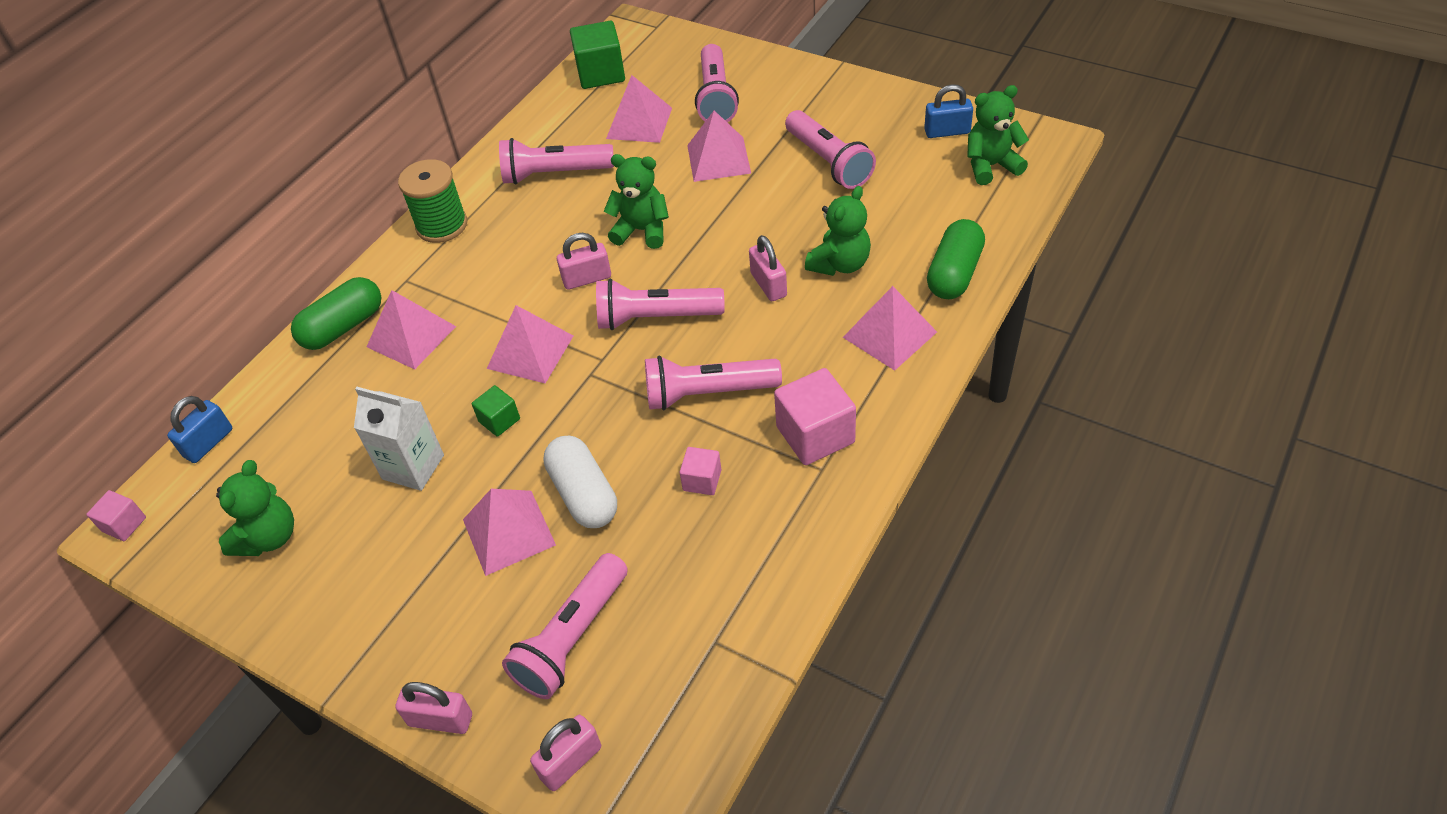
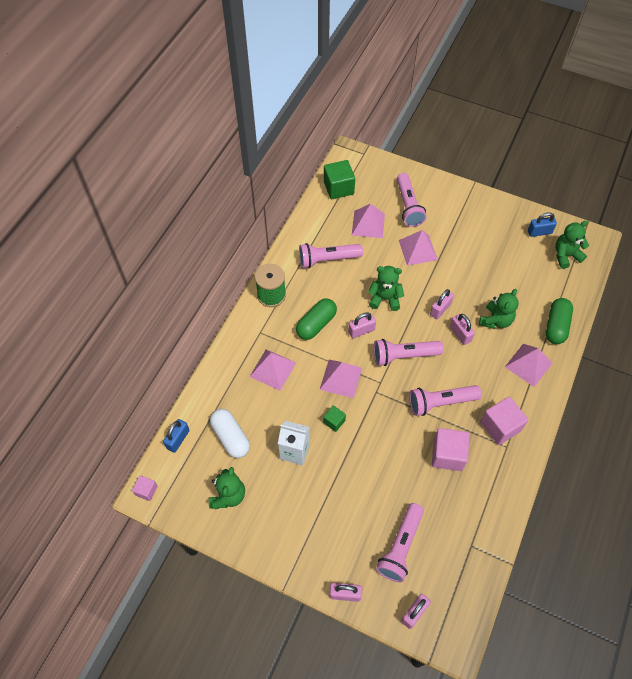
camera: 10 degrees left, 10 degrees up
(343, 327) = (233, 364): green capsule -> green capsule (316, 324)
(508, 532) = (354, 488): pink pyramid -> none
(583, 494) = (388, 465): white capsule -> white capsule (230, 437)
(702, 480) = (447, 455): pink cube -> pink cube, size x1.84
(739, 247) = (440, 309): none -> pink padlock
(828, 162) = (478, 252): pink flashlight -> none

